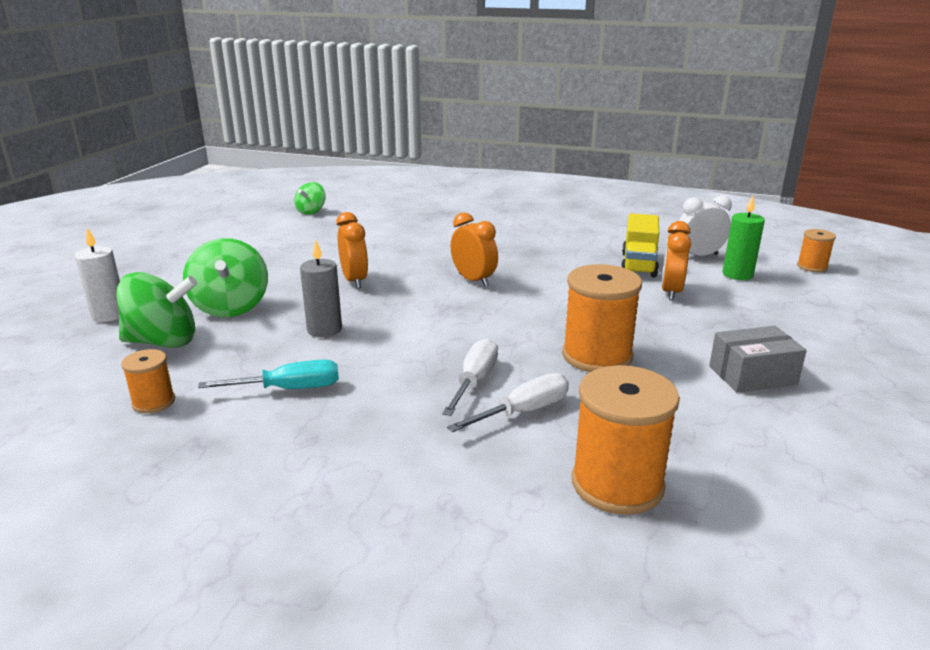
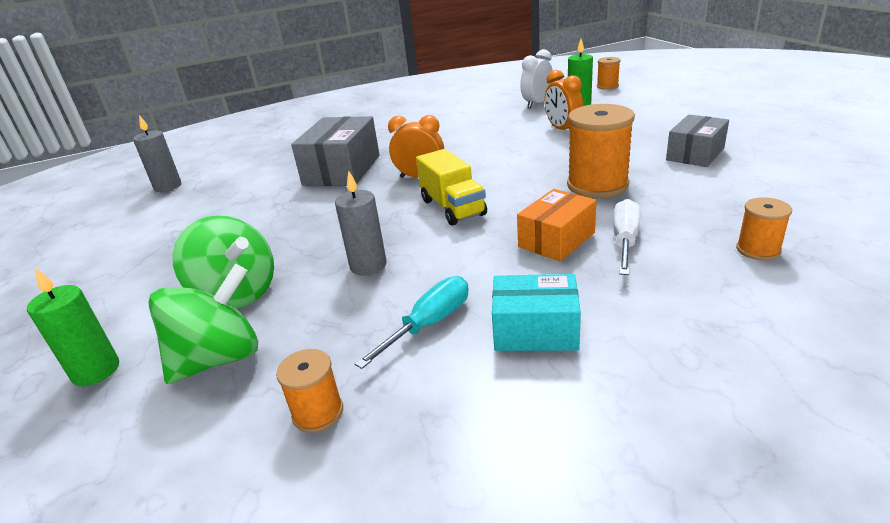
camera: 35 degrees left, 5 degrees up
(109, 315) = (96, 371): white candle -> green candle
(311, 211) = (168, 186): green spinning top -> grey candle
(338, 433) = (535, 330): none -> turquoise box
(354, 281) = (321, 219): orange clock -> none
(431, 248) = (342, 170): none -> grey box
(474, 381) = (556, 240): white screwdriver -> orange box
(617, 484) = (758, 250): orange spool -> orange spool, size x0.53
(638, 265) = (512, 122): yellow truck -> yellow truck (452, 207)

